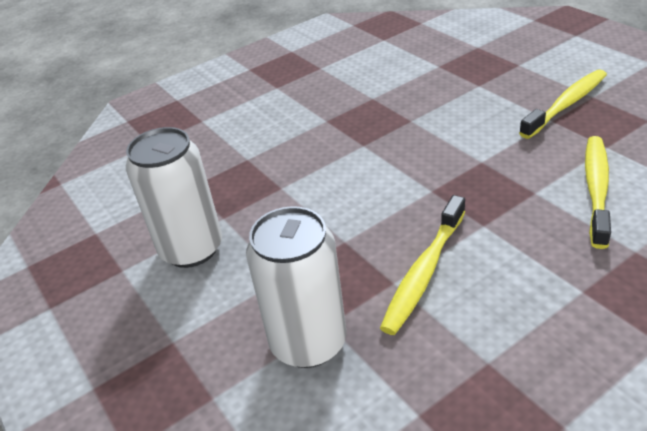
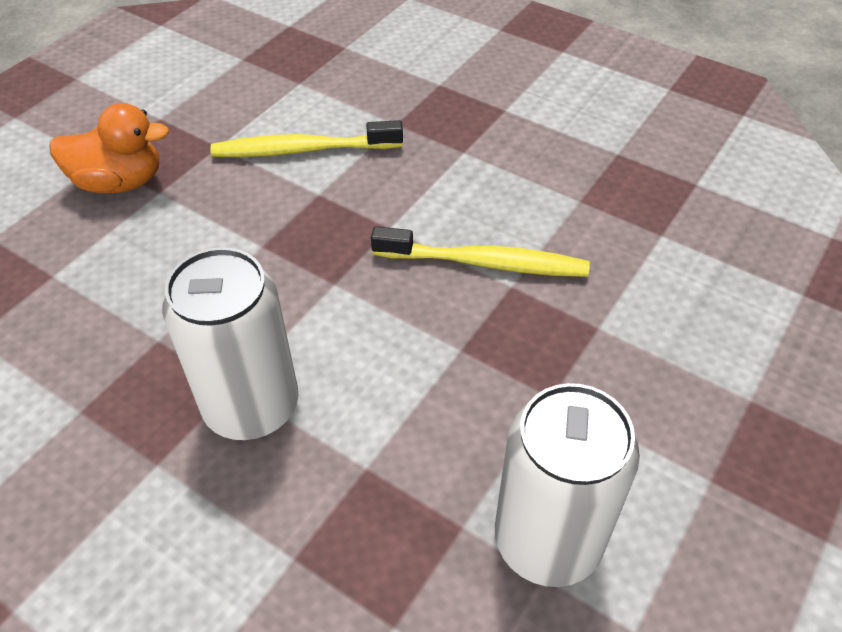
camera: 115 degrees left, 10 degrees up
(308, 342) = (633, 337): white can -> white can (251, 406)
(566, 104) = (120, 182): yellow toothbrush -> orange duck

